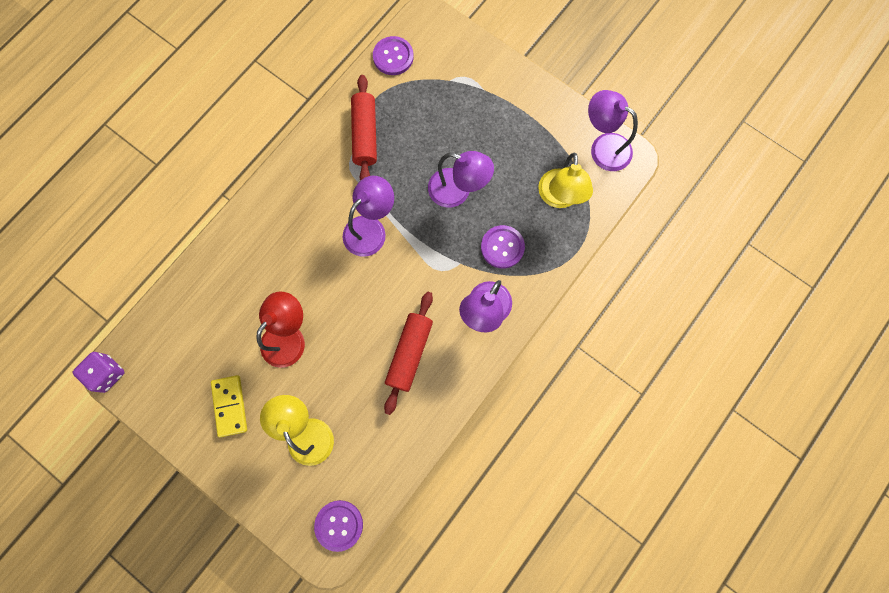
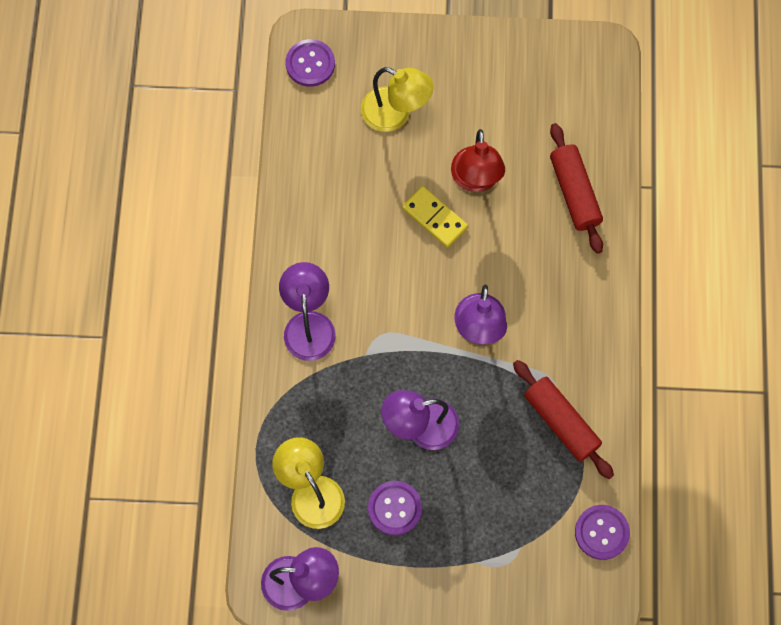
camera: 145 degrees right, 5 degrees down
(107, 373) = (610, 46): purple dice -> none
(230, 406) = (479, 91): yellow domino -> yellow domino (434, 218)
(409, 353) = (353, 239): red rolling pin -> red rolling pin (574, 192)
(502, 247) = (334, 399): purple button -> purple button (395, 508)

